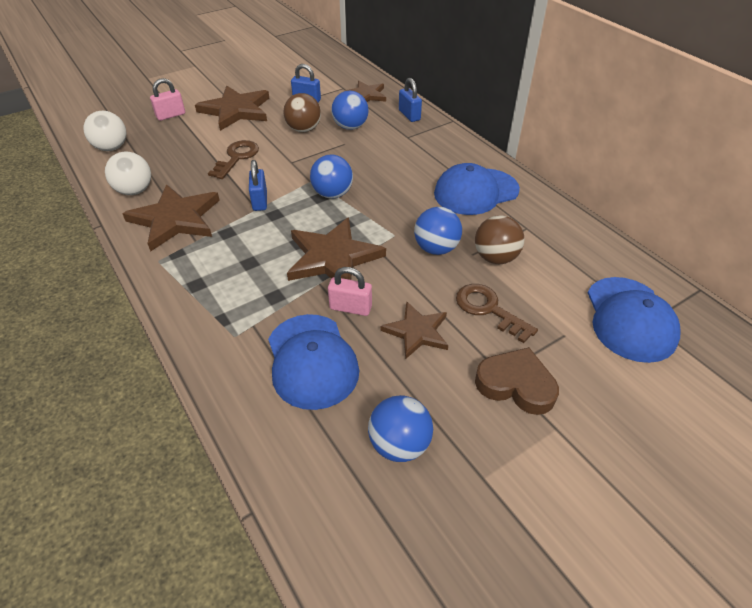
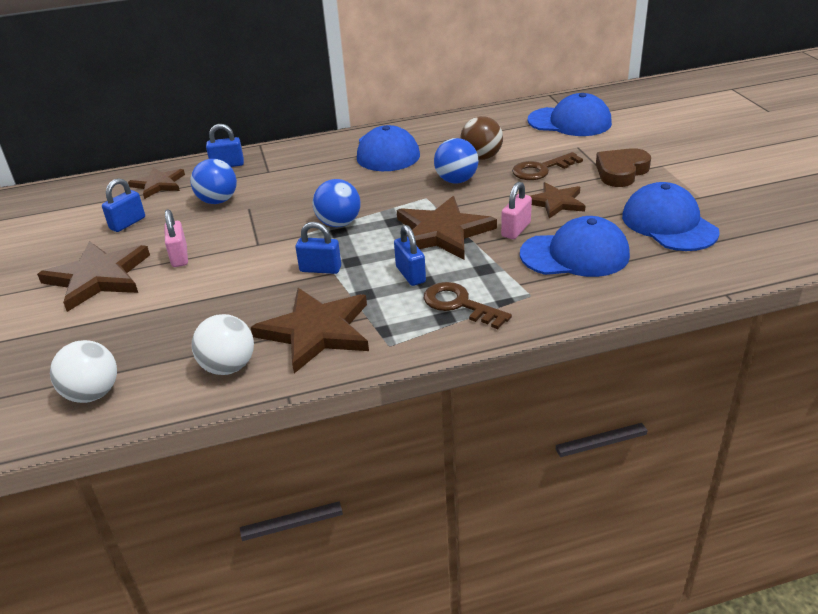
camera: 70 degrees left, 10 degrees down
(171, 115) = (52, 335): pink padlock -> pink padlock (179, 257)
(237, 157) = (216, 281): brown key -> brown key (459, 304)
(258, 252) = (410, 274): none -> blue padlock
(304, 129) = (195, 230): brown ball -> none
(399, 444) = (669, 224): blue ball -> blue cap

